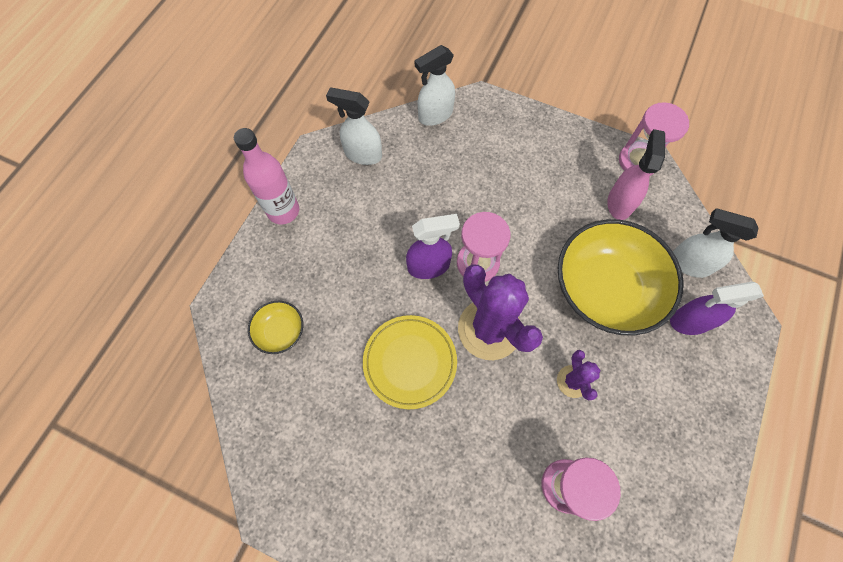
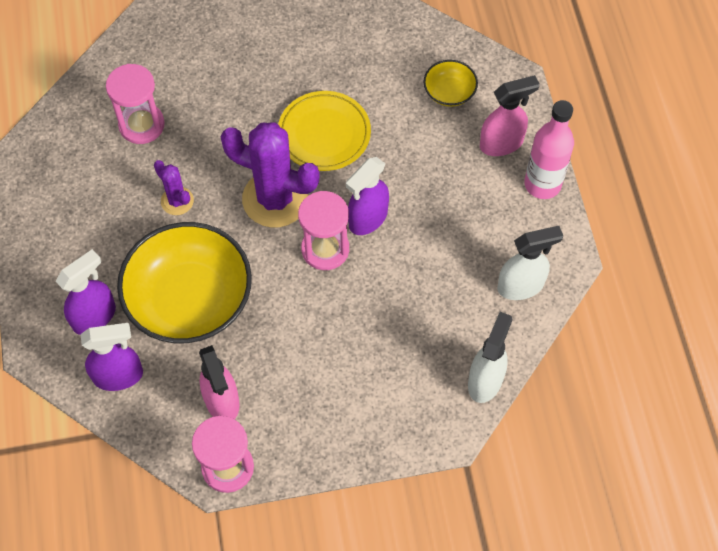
camera: 145 degrees right, 5 degrees down
(281, 260) = (502, 143): none -> pink spray bottle
(689, 264) = (119, 376): white spray bottle -> purple spray bottle

